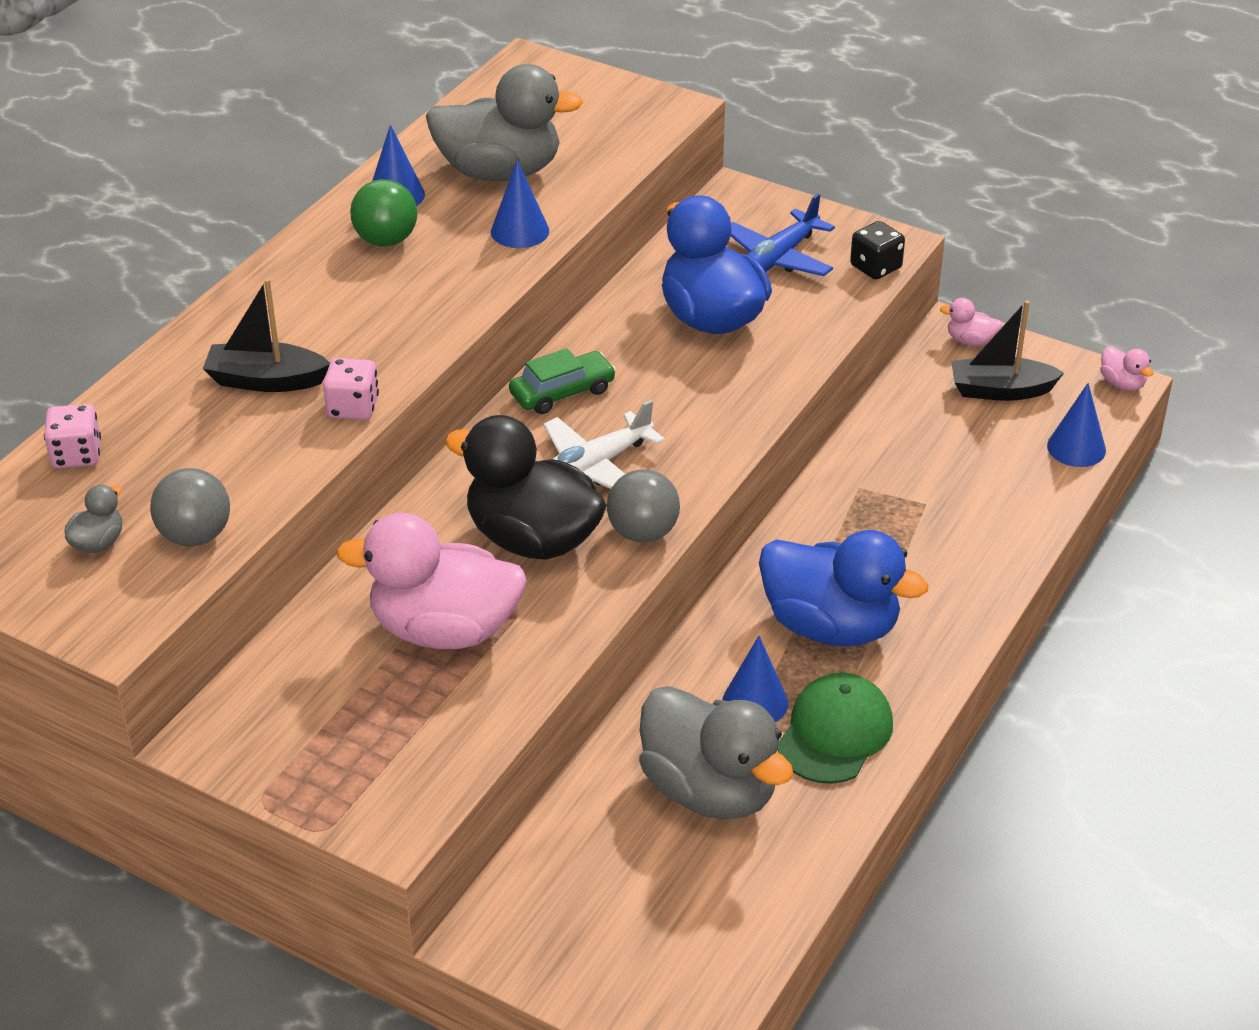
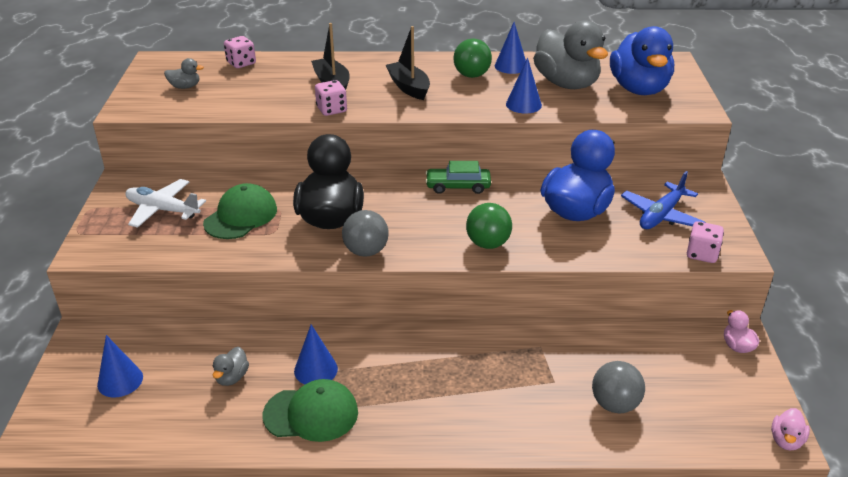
camera: 60 degrees right, 5 degrees down
(195, 536) = (205, 105): grey ball -> grey ball (615, 404)
(444, 630) = (241, 216): pink duck -> green cap
(562, 392) = (458, 186): green car -> green car turned 150 degrees clockwise
(594, 466) = (407, 217): white plane -> white plane (163, 210)
(710, 790) = (232, 377): grey duck -> grey duck, size x0.42
(717, 420) = (488, 244): none -> green ball
(778, 258) = (661, 215): blue plane -> blue plane turned 60 degrees counterclockwise
(831, 626) = (404, 378): blue duck -> blue duck (639, 89)
(875, 267) = (702, 254): black dice -> pink dice
(1000, 390) = (704, 378): black boat -> black boat (409, 87)
(1076, 448) = (687, 438): blue cone -> blue cone (120, 380)

